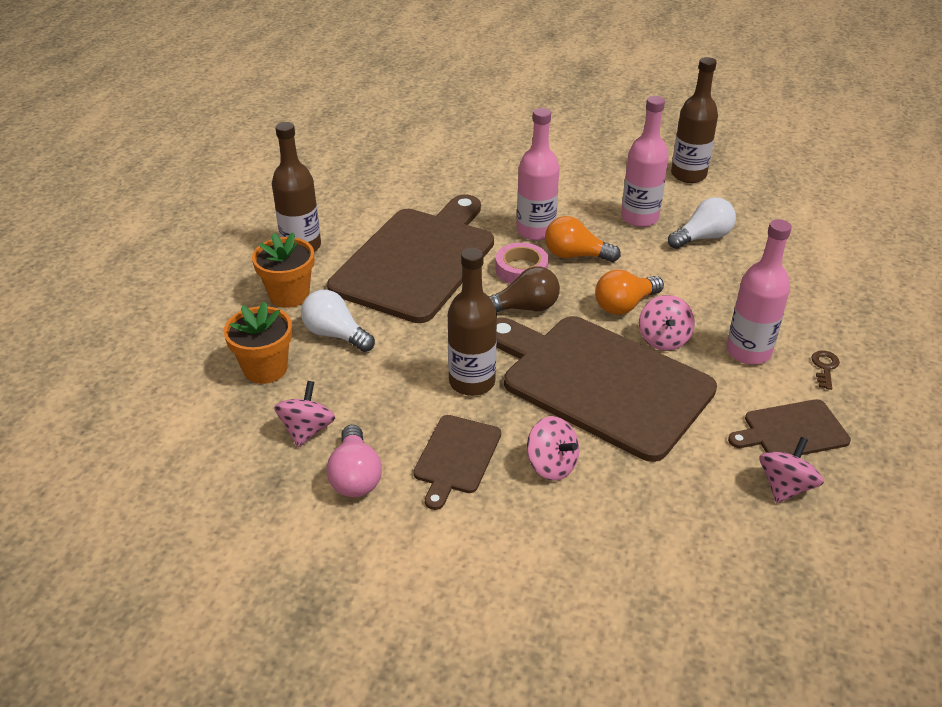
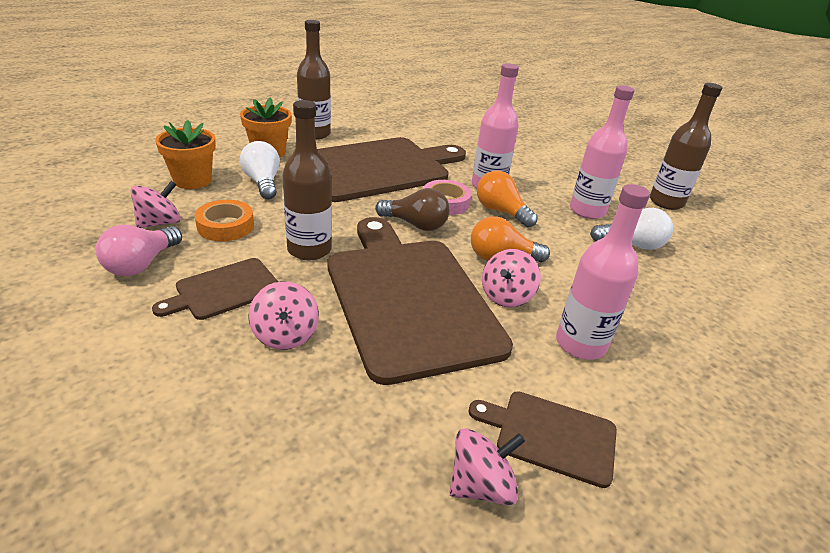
camera: 30 degrees right, 5 degrees down
(370, 399) = (225, 226): none -> orange tape
(825, 367) = (654, 398): brown key -> none

